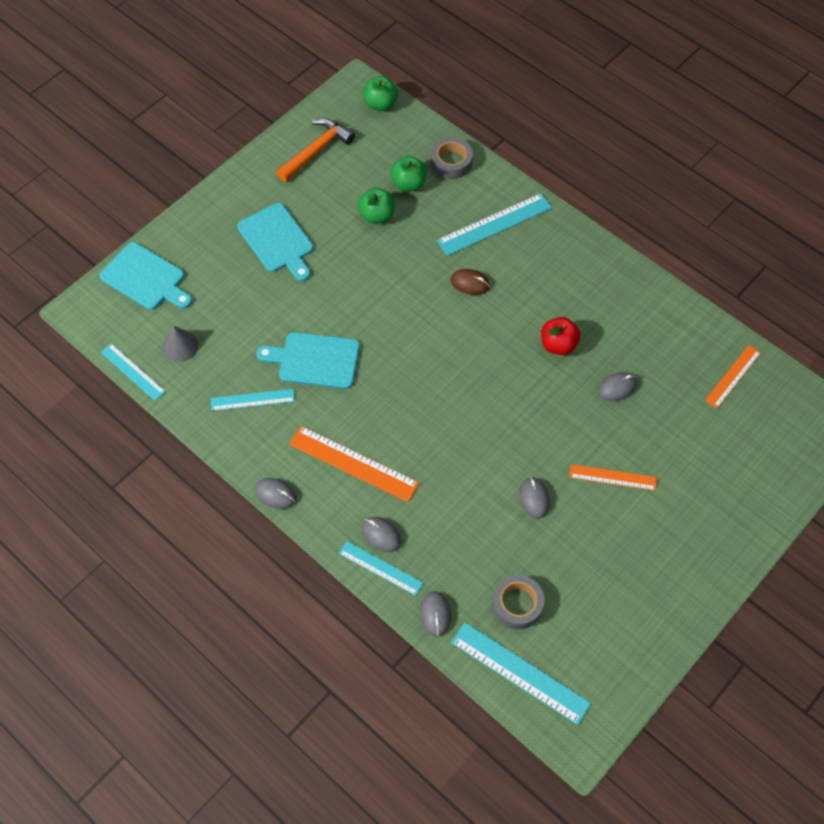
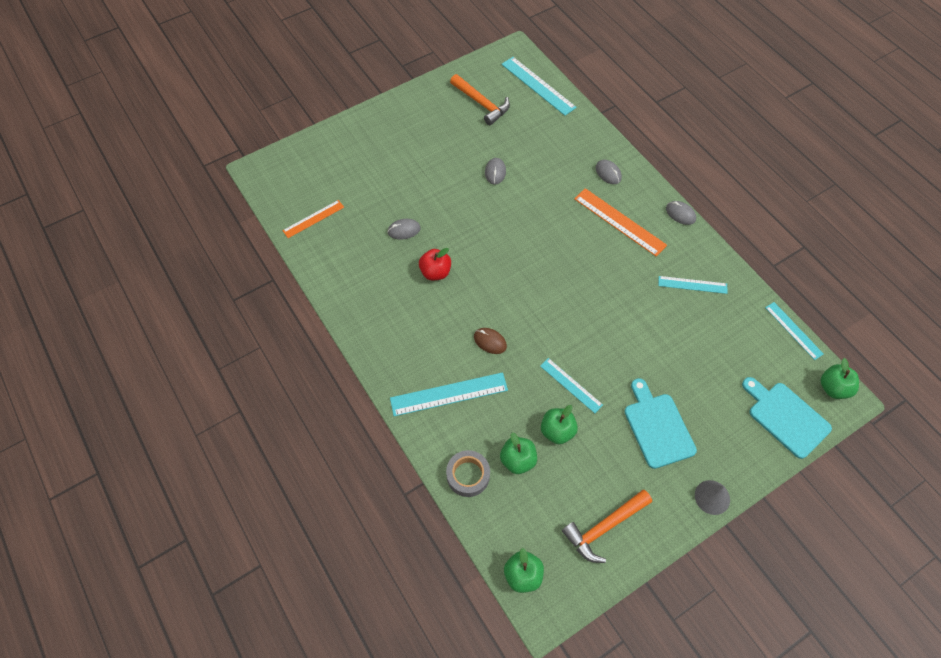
camera: 165 degrees left, 0 degrees up
(92, 318) = (833, 388): none -> green apple
(180, 346) = (752, 343): grey cone -> grey cone (712, 497)
(314, 360) = (638, 305): turquoise cutting board -> none
(380, 568) = (612, 154): turquoise ruler -> turquoise ruler (571, 385)
(435, 614) = (582, 123): grey mouse -> none
(517, 604) = (528, 118): grey tape -> none
(593, 614) = (482, 103): none -> orange hammer
(612, 477) = (435, 173): orange ruler -> none

